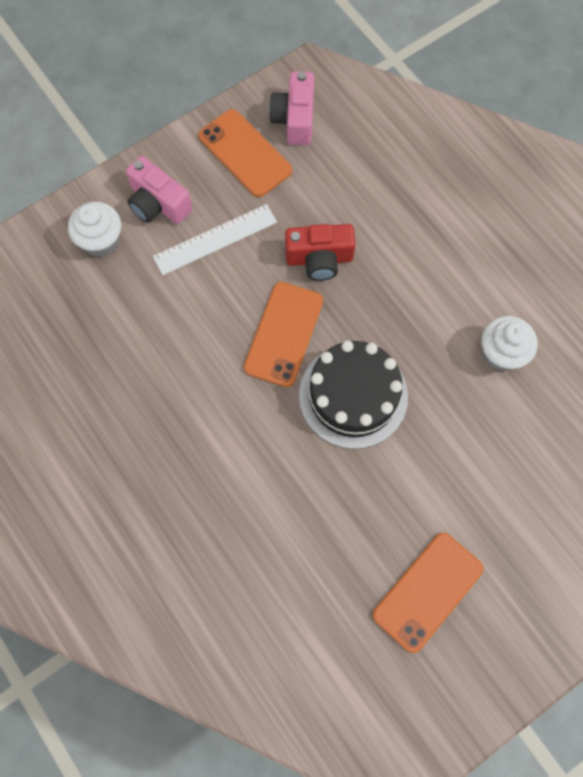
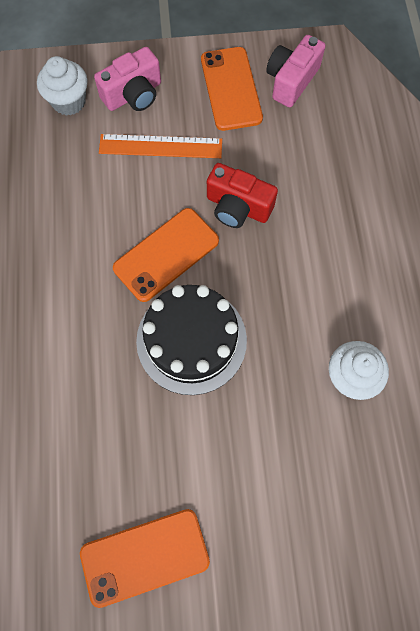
camera: 30 degrees right, 0 degrees up
(158, 203) = (133, 95): pink camera -> pink camera turned 105 degrees counterclockwise
(215, 239) = (160, 146): white ruler -> orange ruler

